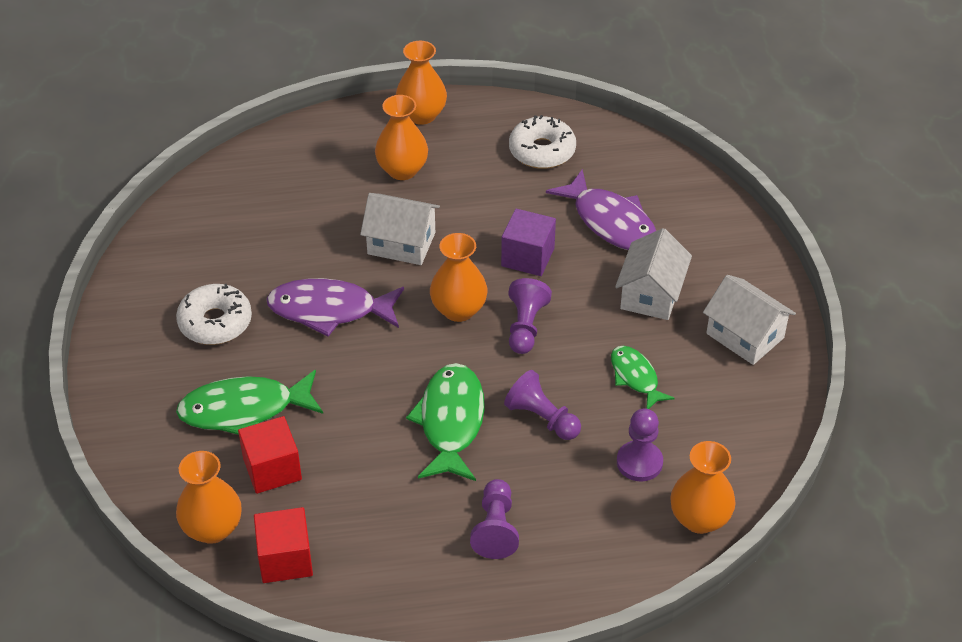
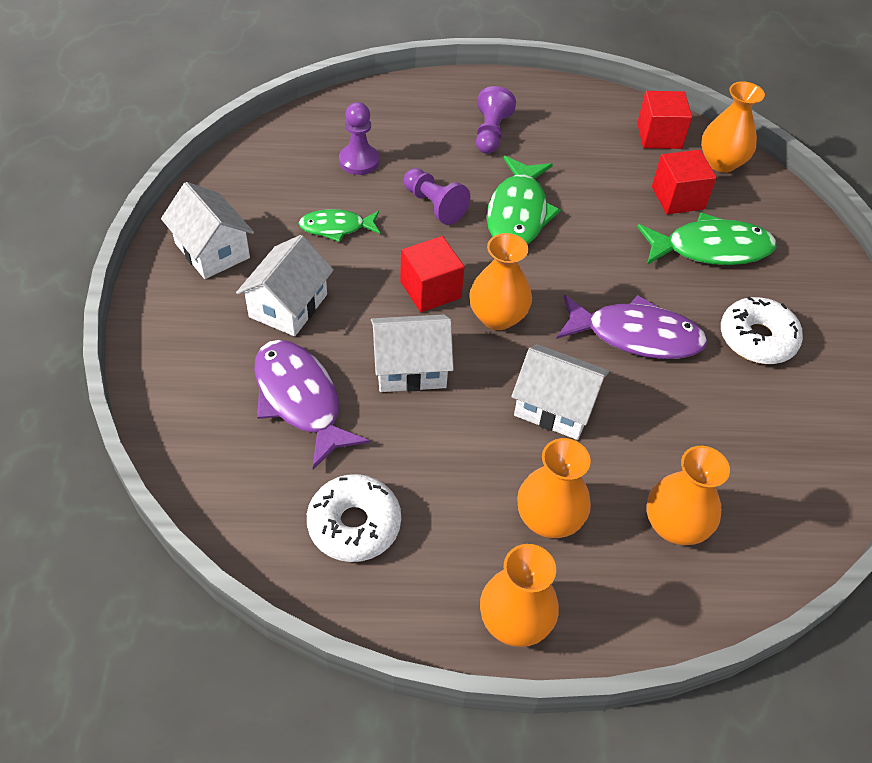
camera: 175 degrees left, 5 degrees up
(525, 326) = (430, 290): purple pawn -> red cube
(527, 257) = (410, 368): purple cube -> white house
(635, 377) = (336, 227): green fish -> green fish turned 105 degrees clockwise
(699, 519) = (325, 118): orange vase -> orange vase (675, 526)

